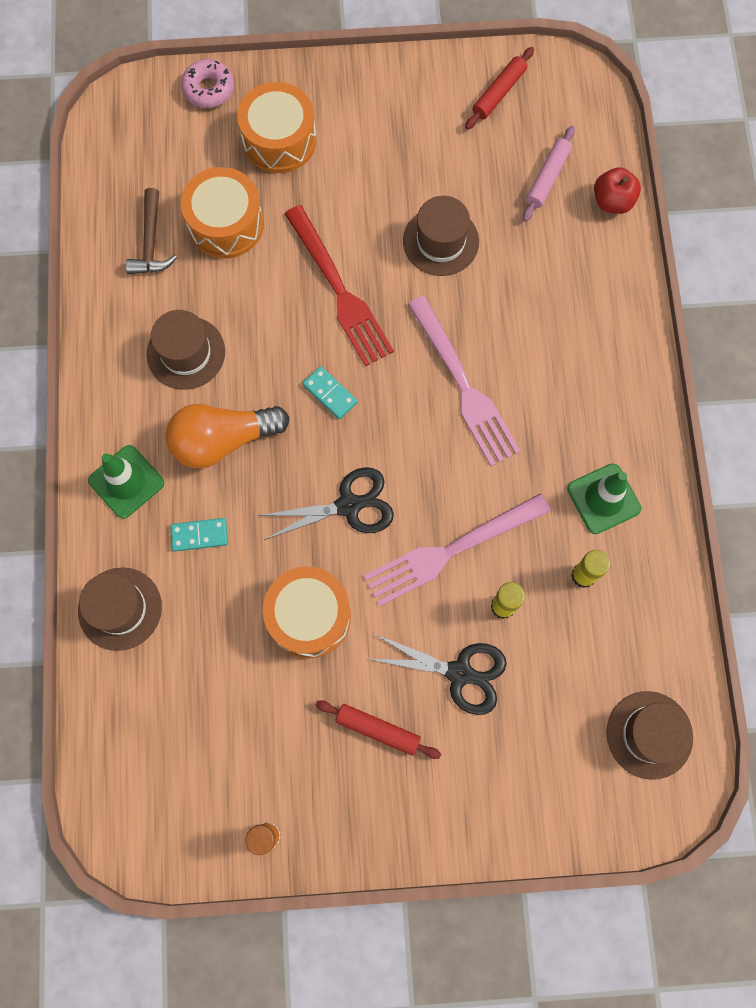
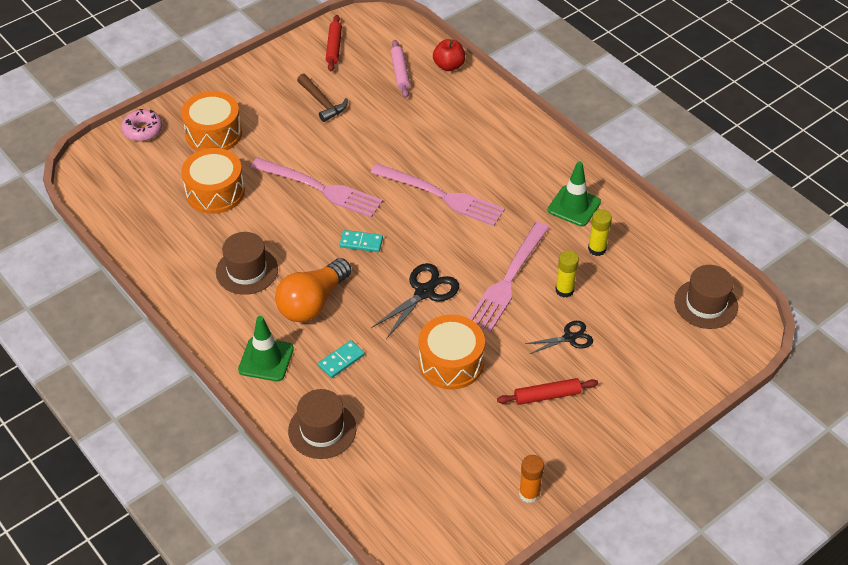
camera: 35 degrees left, 25 degrees down
(151, 242) = (172, 226): brown hammer -> brown hammer (322, 102)
(340, 292) = (321, 189): red fork -> pink fork
(440, 241) = (363, 133): brown hat -> none
(459, 673) = (569, 338): black scissors -> black scissors, size x0.64

